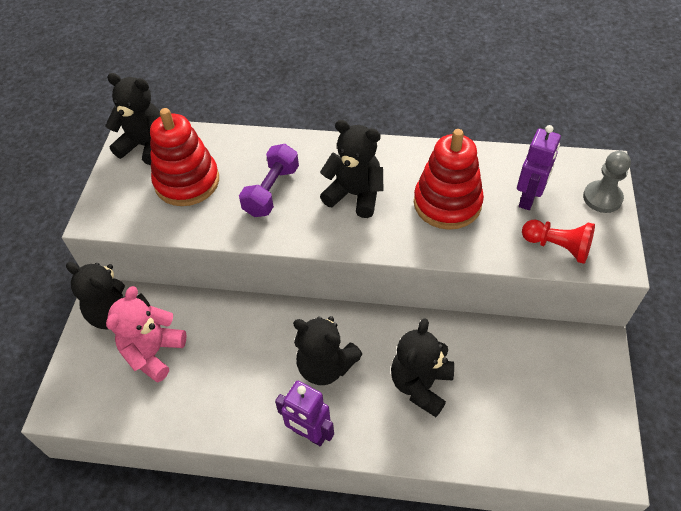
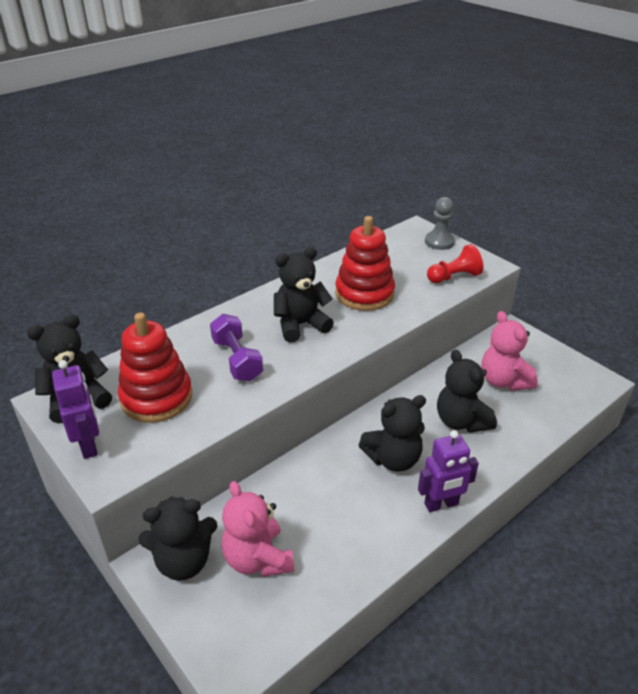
camera: 50 degrees left, 15 degrees down
(512, 384) = (503, 381): none -> pink teddy bear
(528, 198) = (404, 264): purple robot -> purple robot (89, 445)

